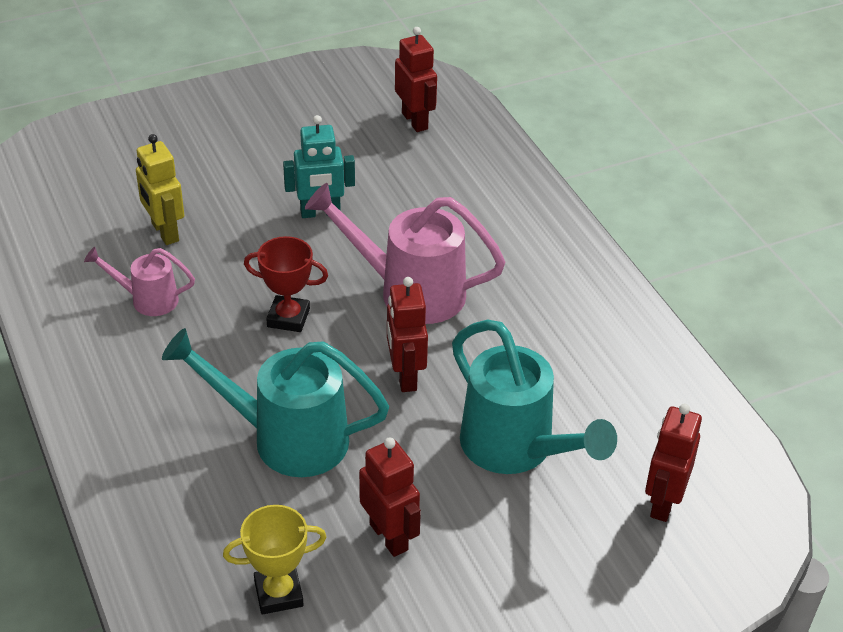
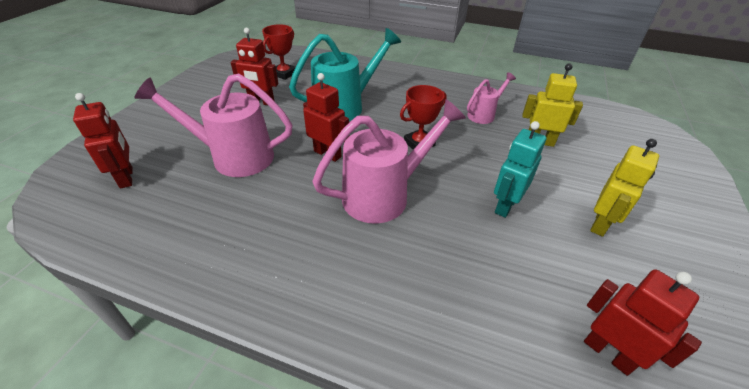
camera: 135 degrees right, 0 degrees up
(274, 155) = (600, 224): none -> yellow robot
(278, 593) = (284, 74): yellow trophy -> red trophy
(415, 121) = (608, 353): red robot -> red robot turned 150 degrees counterclockwise
(515, 448) = (234, 157): turquoise watering can -> pink watering can

